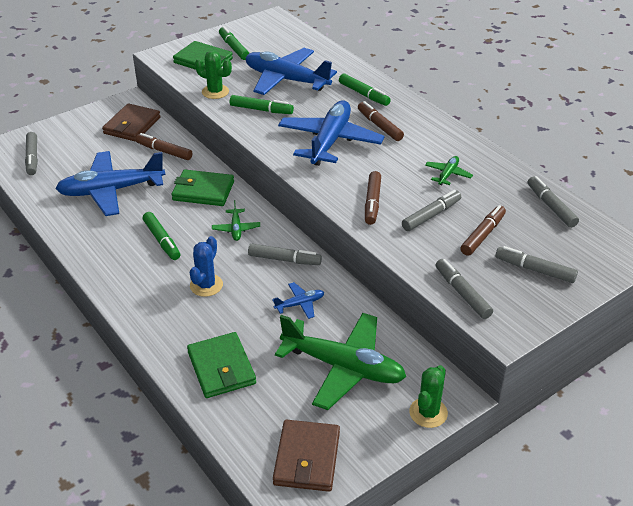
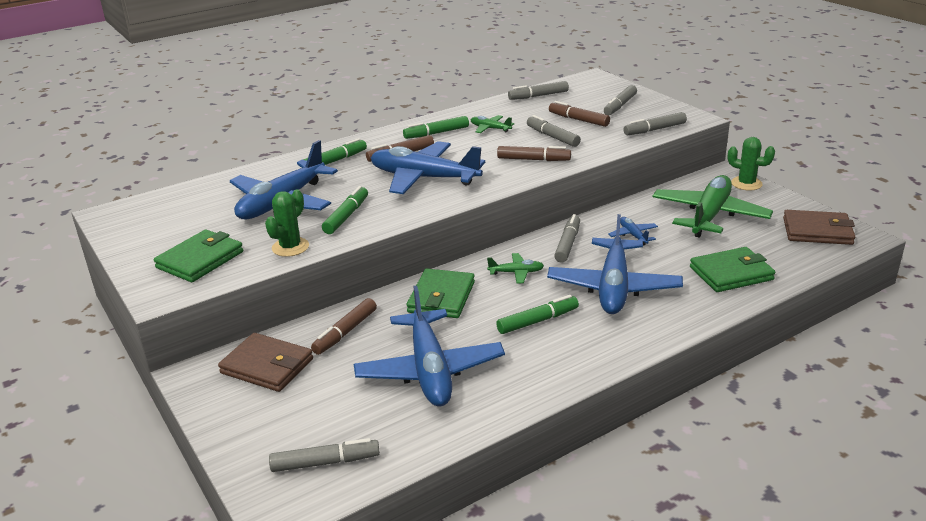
camera: 85 degrees left, 10 degrees down
(206, 285) = (613, 287): blue cactus -> blue plane
(234, 48) = (176, 239): green marker -> green marker (436, 133)

